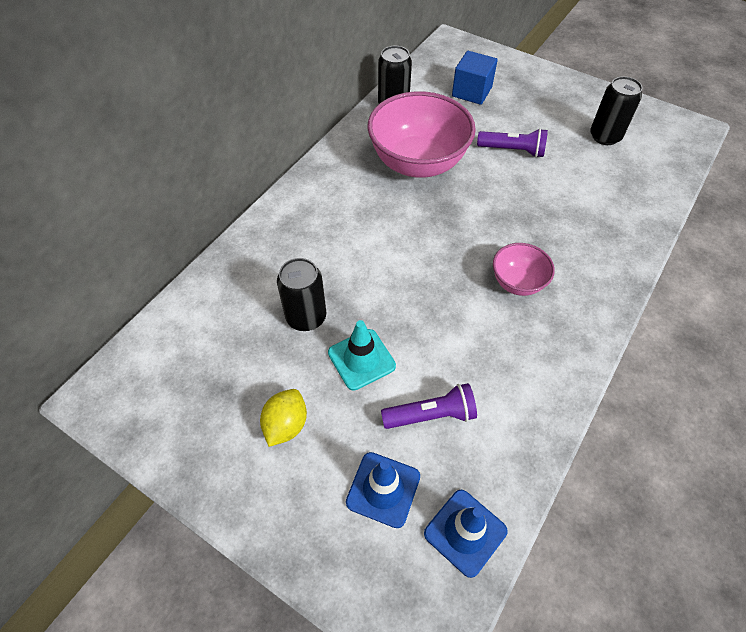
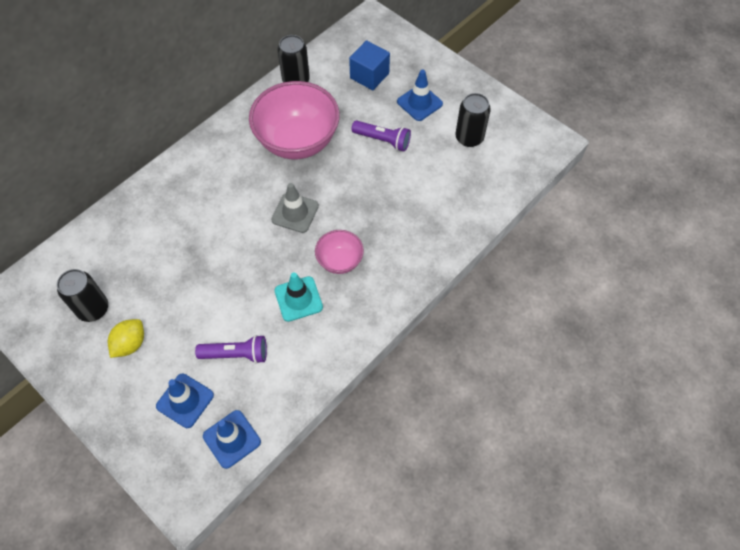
camera: 10 degrees right, 5 degrees up
(306, 317) = (167, 264): black can -> black can (93, 309)
(361, 359) = (199, 304): turquoise traffic cone -> turquoise traffic cone (298, 299)
(443, 237) = (295, 213): none -> grey traffic cone
(536, 110) = (419, 103): none -> blue traffic cone

